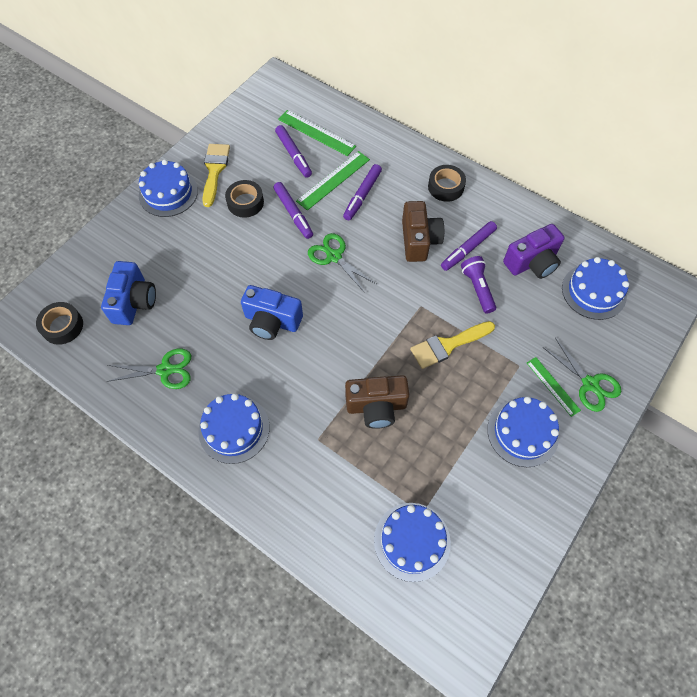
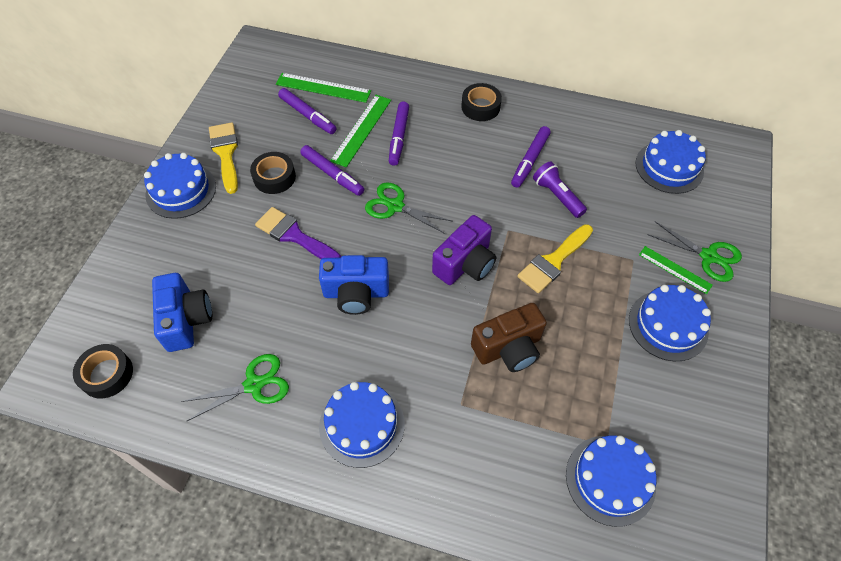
camera: 20 degrees left, 5 degrees down
(242, 258) = (294, 235): none -> purple brush
(419, 240) = (477, 166): brown camera -> none
(532, 262) = (598, 156): purple camera -> purple camera (465, 264)

